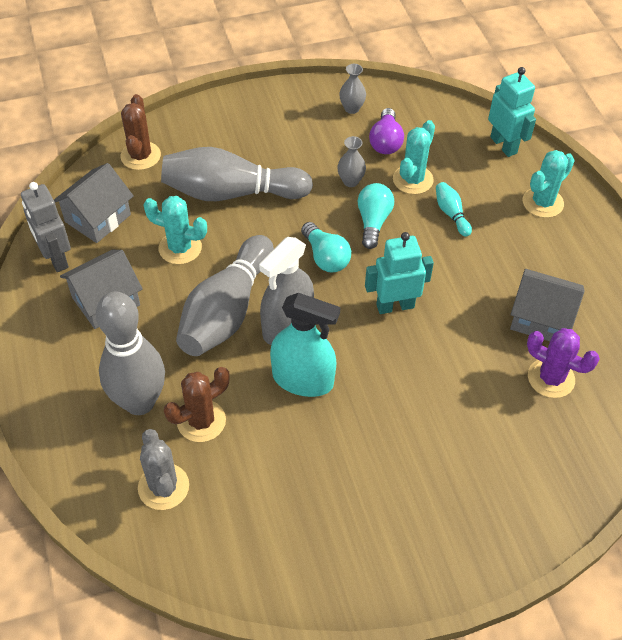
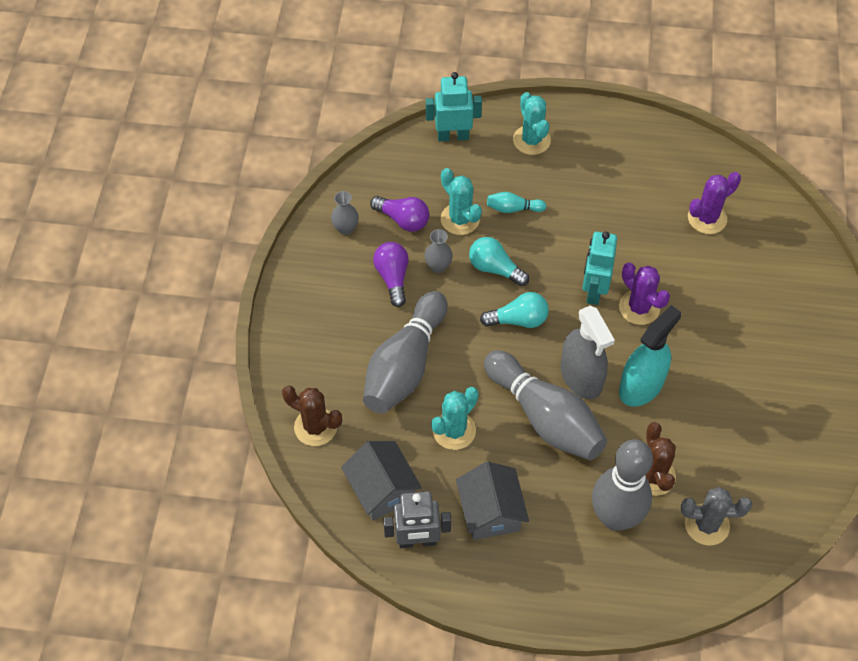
camera: 65 degrees left, 5 degrees up
(319, 155) = (393, 278): none -> purple light bulb
(397, 350) = (639, 308): none -> purple cactus
(540, 318) = (649, 198): grey house -> none

